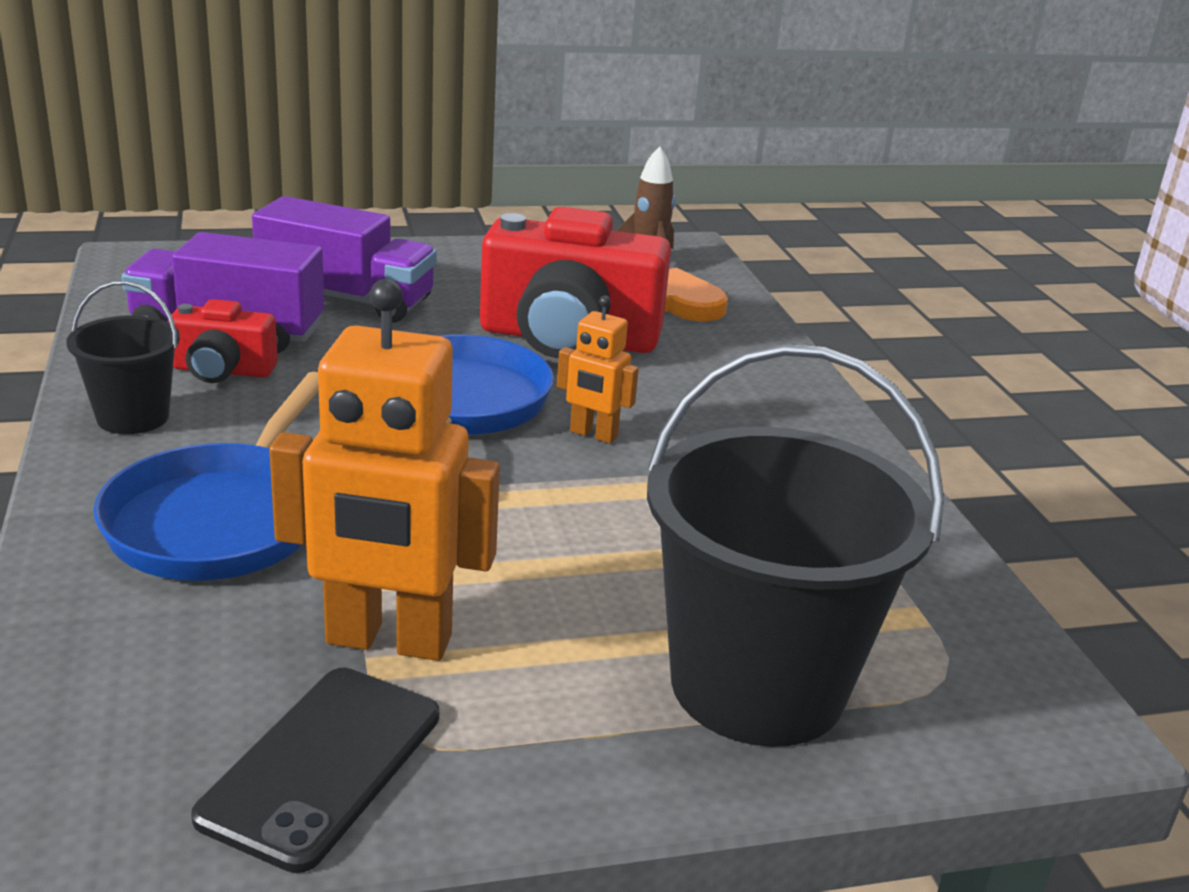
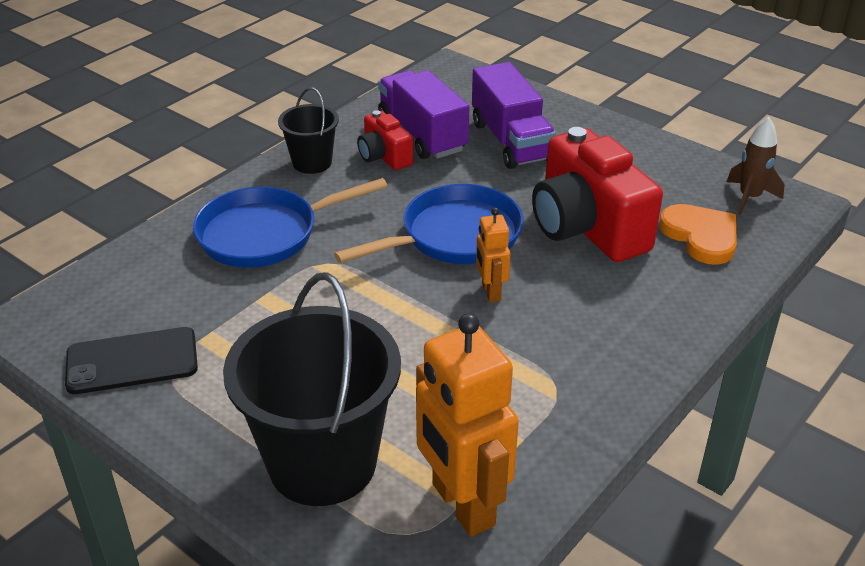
camera: 55 degrees right, 10 degrees up
(388, 641) = (230, 330): orange robot -> orange robot (462, 505)

